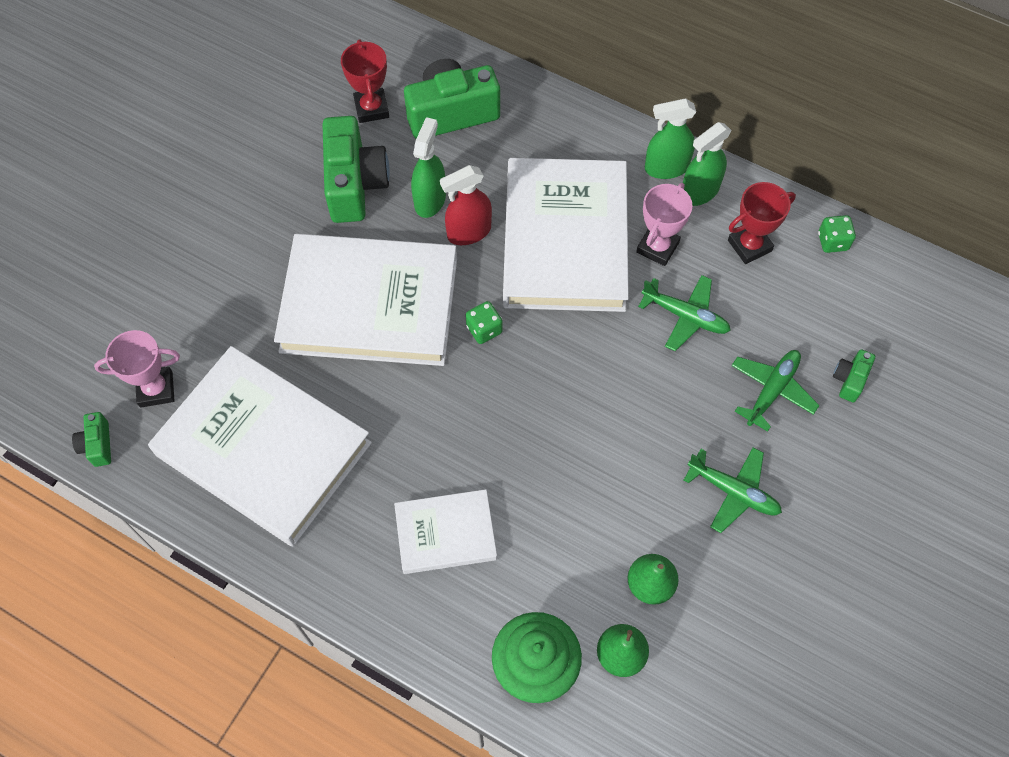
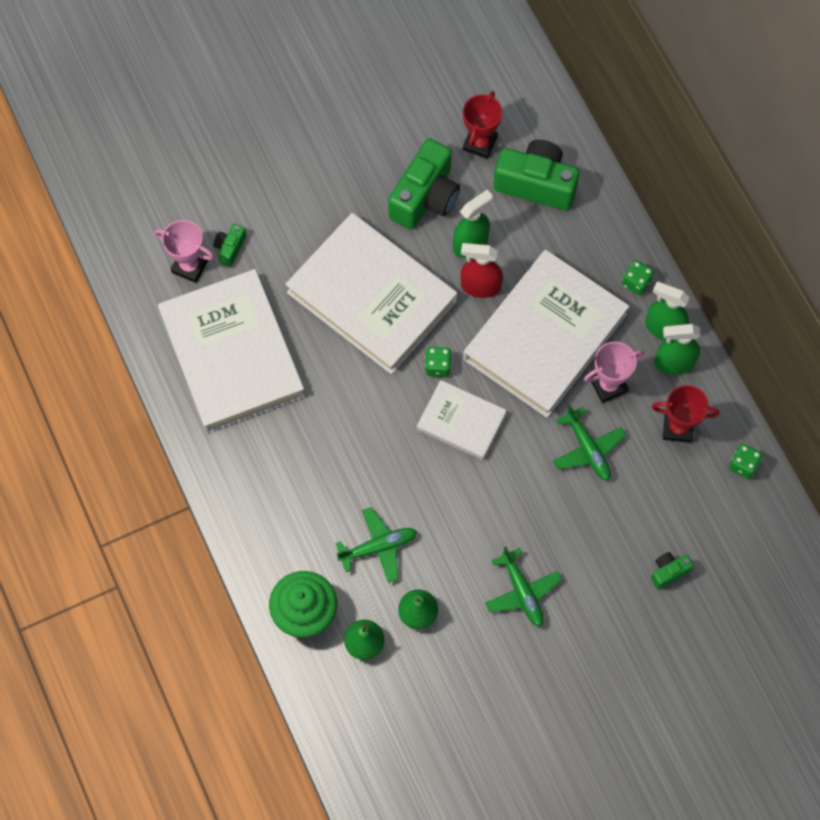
camera: 35 degrees right, 5 degrees up
(97, 445) = (128, 281): green camera -> green camera (230, 248)
(445, 533) = (310, 490): white book -> white book (461, 422)
(609, 144) = (636, 282): none -> green dice
(772, 390) = (606, 542): green plane -> green plane (378, 547)

